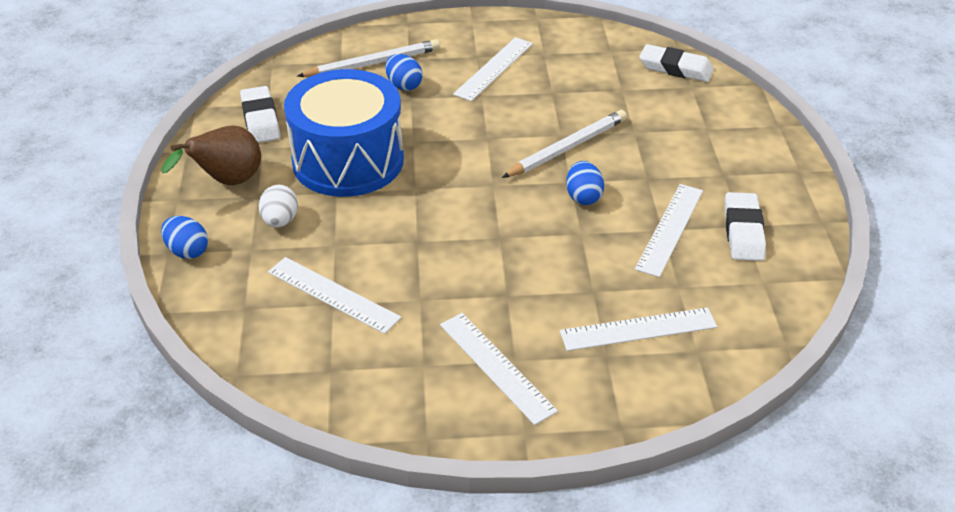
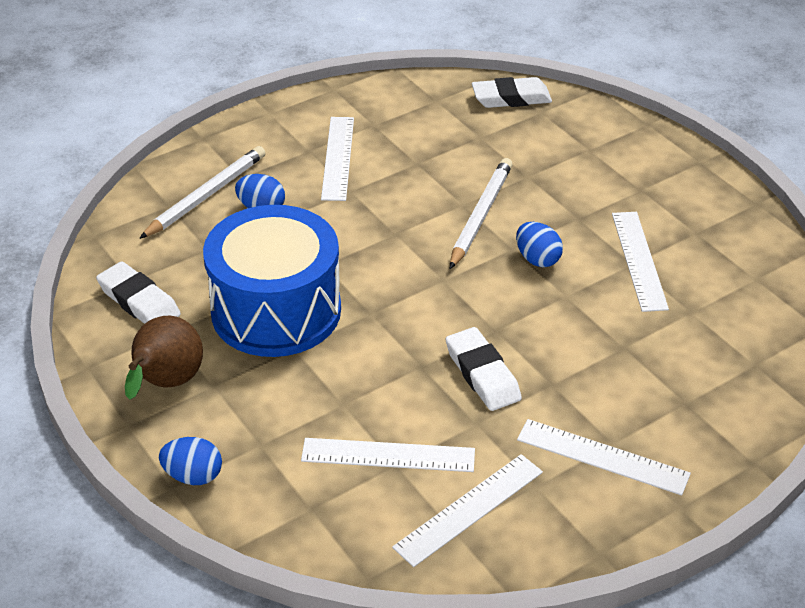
camera: 30 degrees left, 0 degrees up
(280, 221) = (263, 402): white egg -> none
(638, 329) = (692, 366): white ruler -> white ruler (469, 509)
(743, 231) = (701, 238): white eraser -> white eraser (482, 374)

